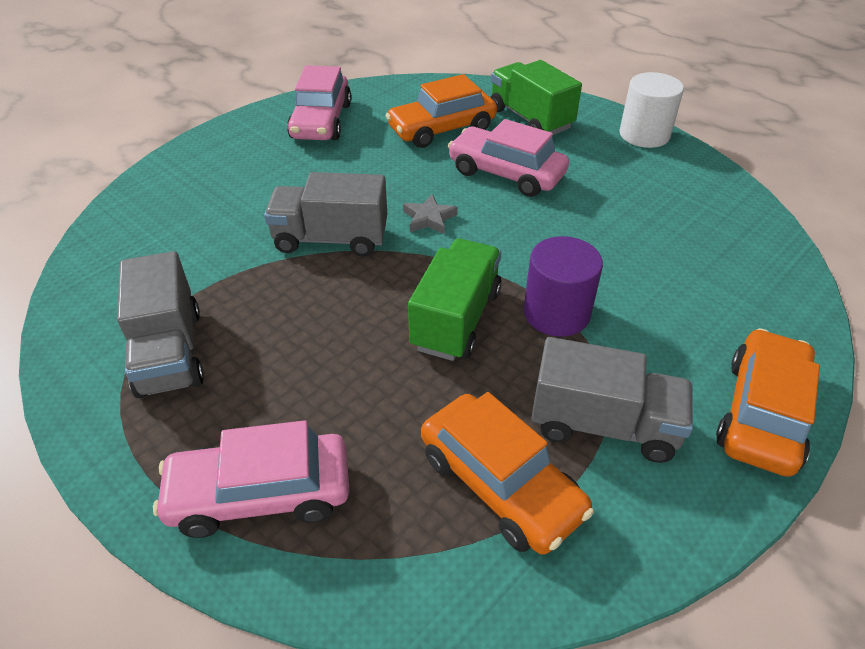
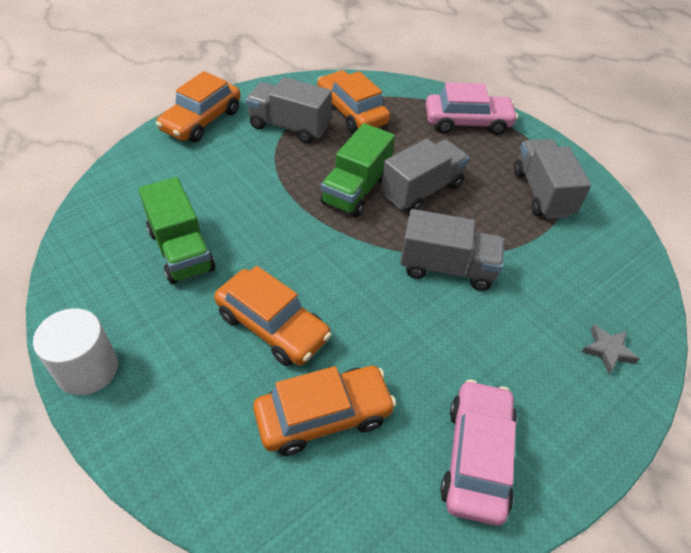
camera: 175 degrees left, 5 degrees up
(358, 332) = (422, 190): none -> grey truck
(429, 218) = (361, 278): grey star -> grey star (608, 350)
(506, 173) = (272, 326): pink car -> orange car
(530, 119) = (206, 422): green truck -> green truck (181, 250)
(556, 313) = (287, 185): purple cylinder -> none

